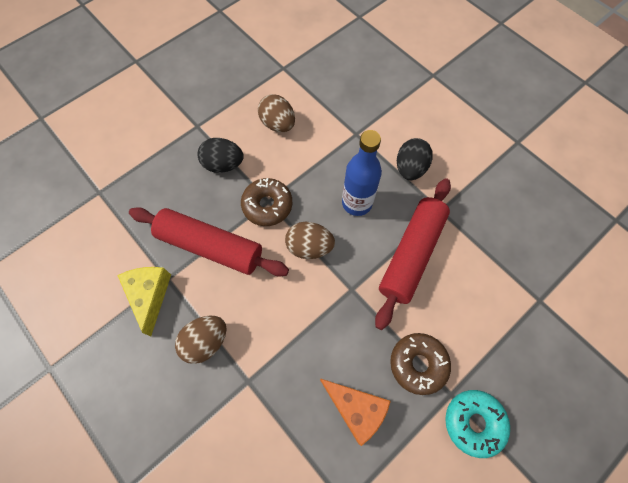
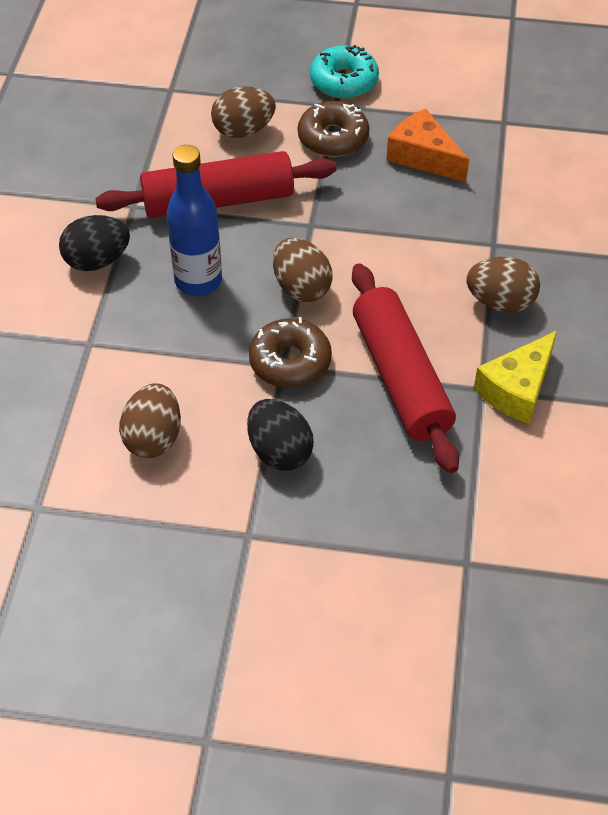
camera: 130 degrees left, 15 degrees down
(356, 409) = (423, 156): orange cheese -> orange cheese turned 45 degrees counterclockwise
(466, 314) = (243, 130): none -> brown egg

